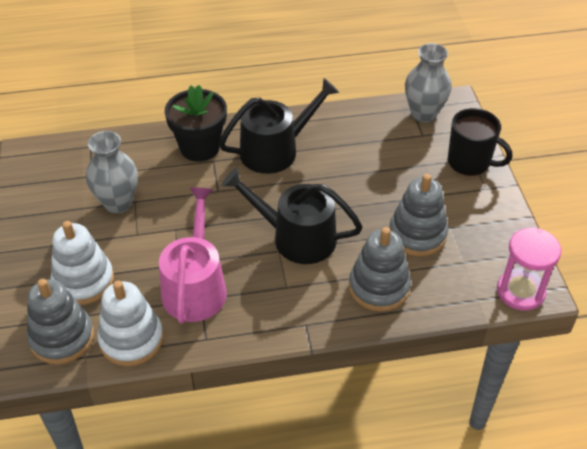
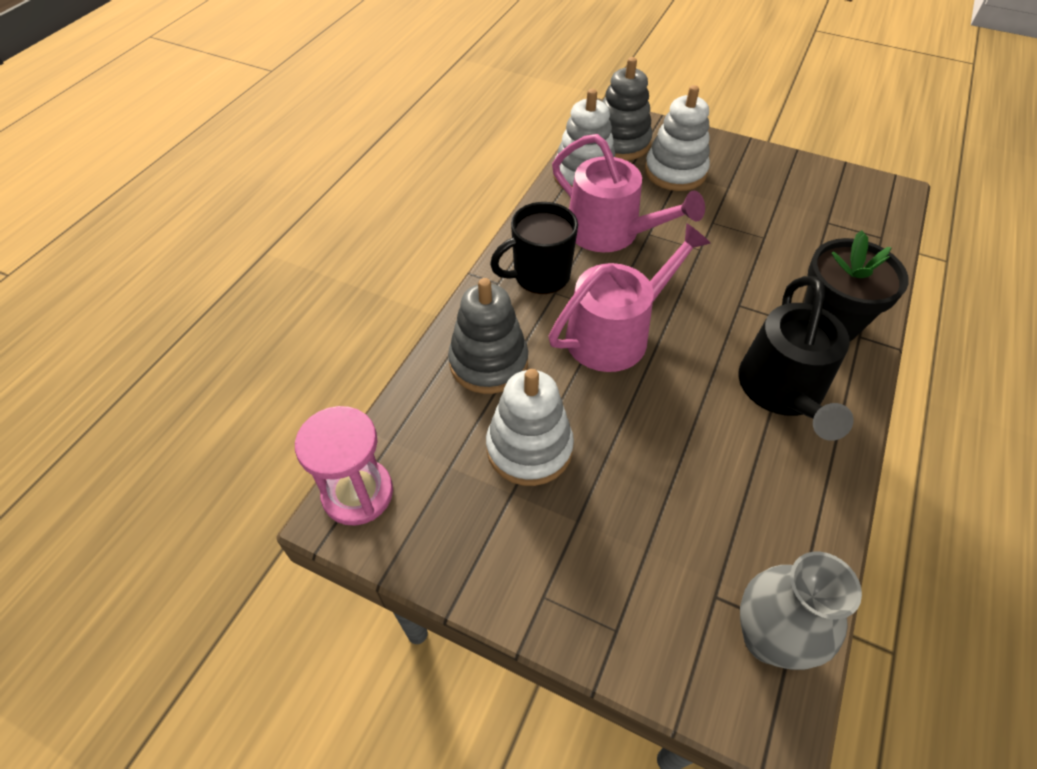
camera: 125 degrees right, 5 degrees up
(118, 203) = (769, 225): grey vase -> none
(296, 237) = (615, 333): black watering can -> pink watering can
(417, 234) = (529, 448): grey stacking toy -> white stacking toy
(470, 162) = (610, 619): black mug -> black mug (540, 276)

